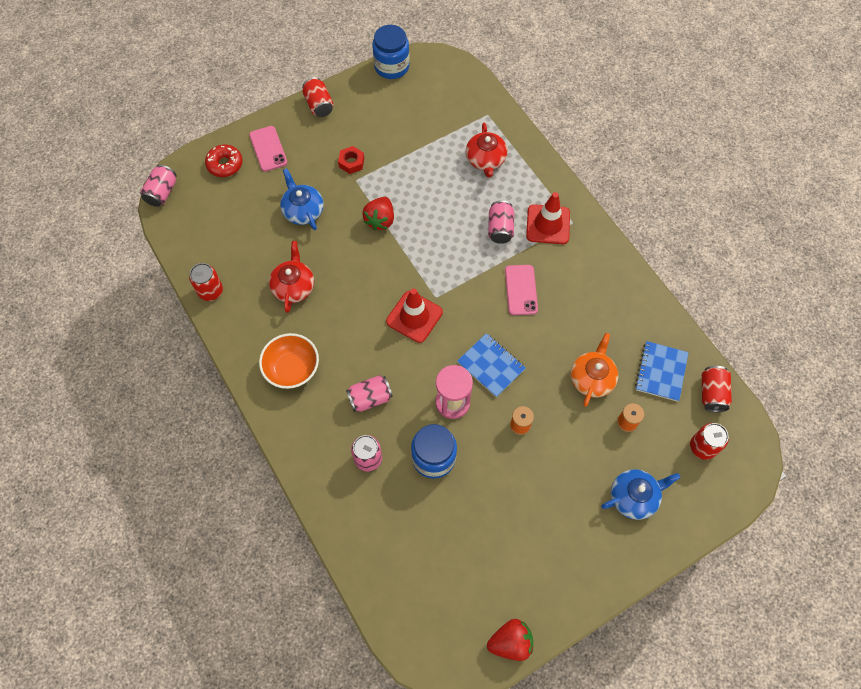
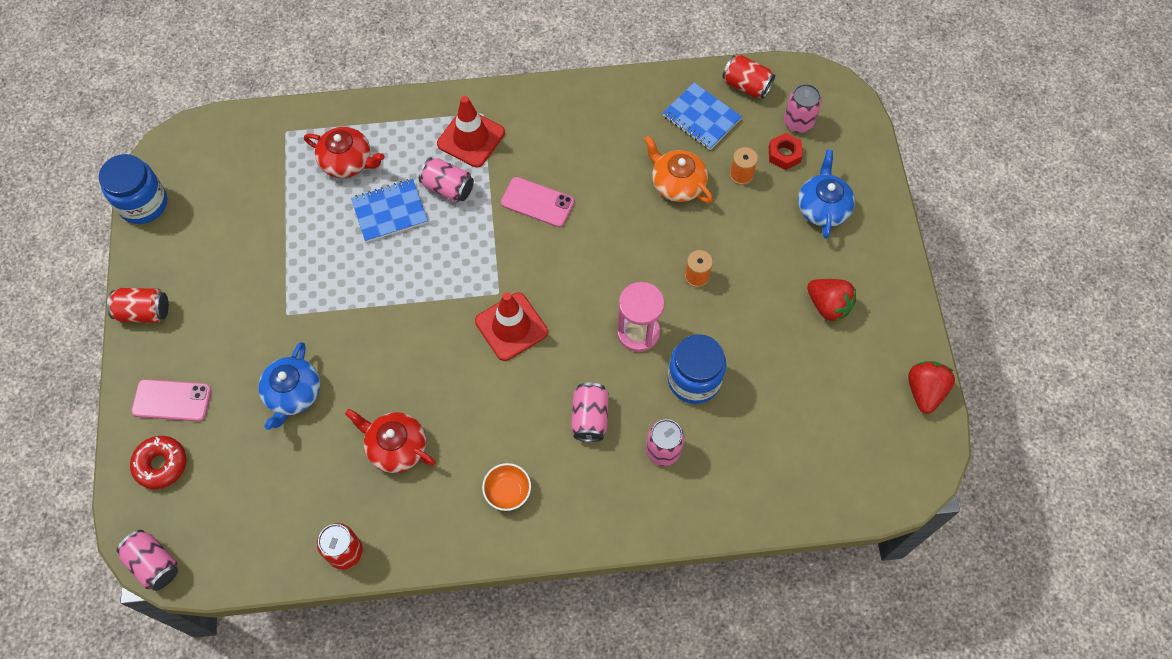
camera: 65 degrees left, 0 degrees up
(292, 369) = (507, 491): orange bowl -> orange bowl, size x0.62
(303, 210) = (293, 394): blue teapot -> blue teapot turned 75 degrees counterclockwise
(351, 162) = (257, 309): red nut -> red nut (784, 154)
(380, 220) = (360, 310): red strawberry -> red strawberry (828, 306)
(491, 365) = (613, 273): blue notebook -> blue notebook (390, 211)
(702, 447) = (798, 122): red can -> pink can

